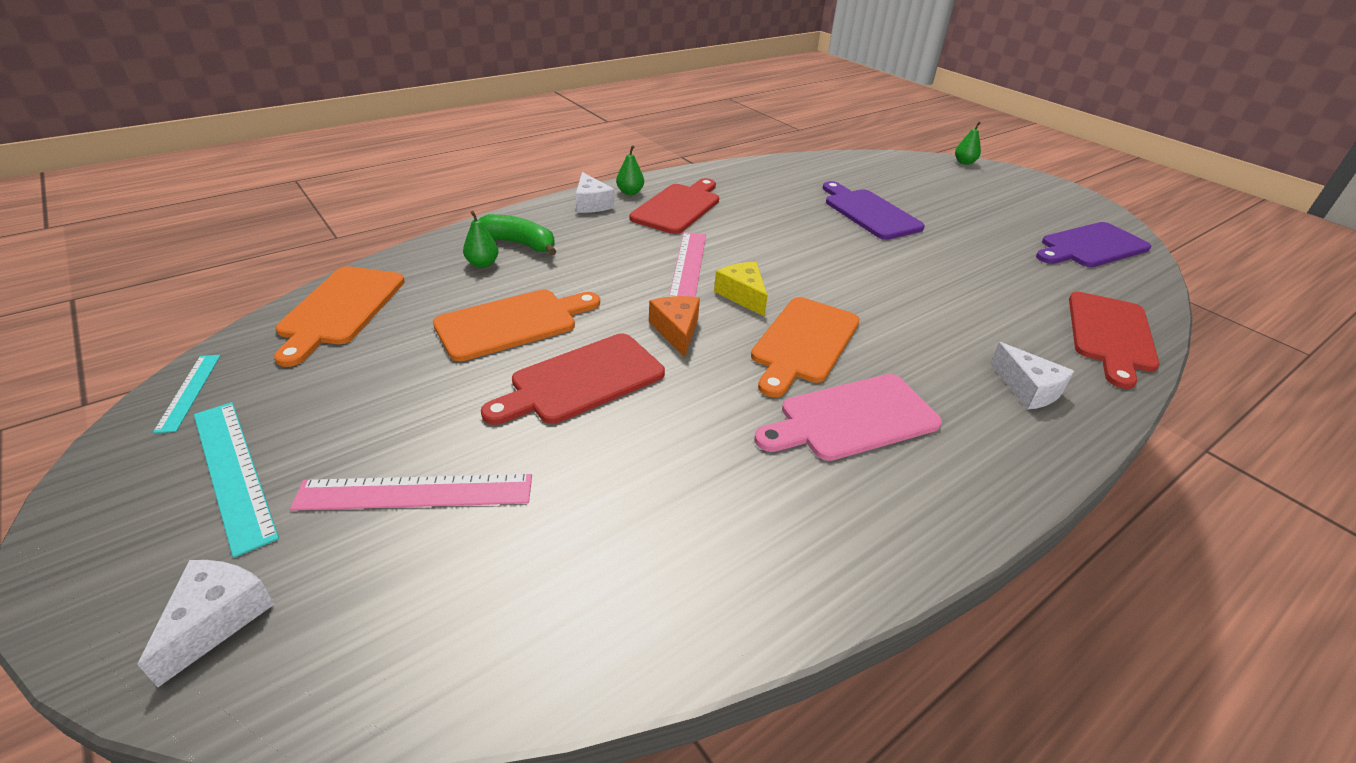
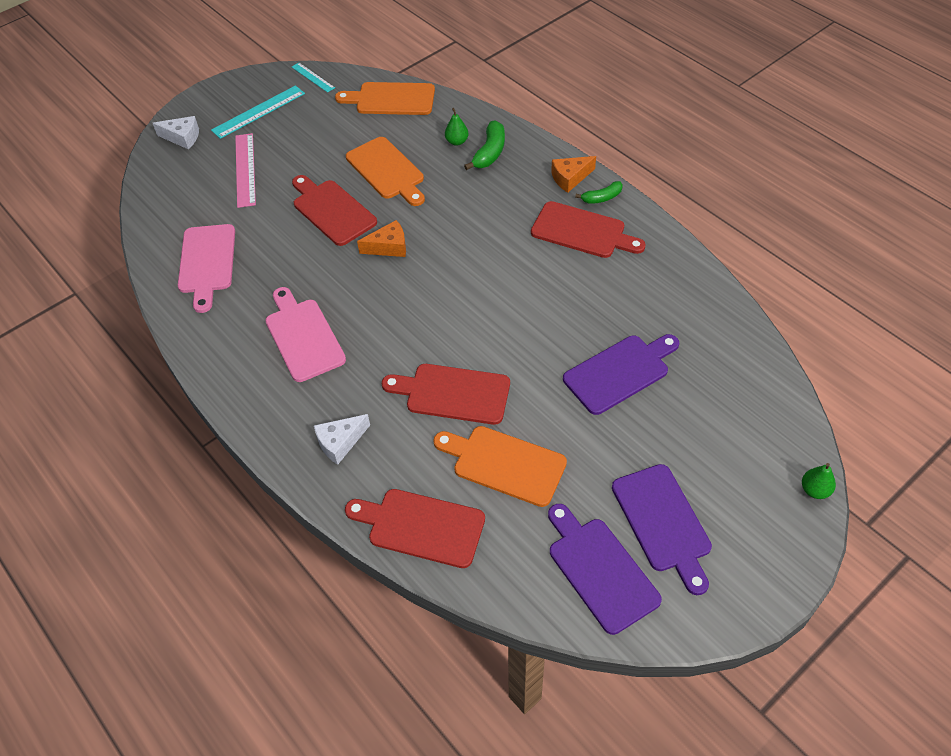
camera: 90 degrees right, 15 degrees up
(189, 392) = (313, 77): turquoise ruler -> turquoise ruler turned 60 degrees clockwise
(591, 204) = (570, 178): white cheese -> orange cheese
(630, 192) = (601, 198): green pear -> green banana
(676, 549) = (207, 263): none -> pink cutting board
(688, 268) = (475, 246): pink ruler -> none
(742, 295) = (441, 279): yellow cheese -> none
(803, 343) = (383, 314): orange cutting board -> orange cutting board (504, 464)
(921, 301) = (453, 393): none -> red cutting board
(1026, 216) = (663, 522): none -> purple cutting board

